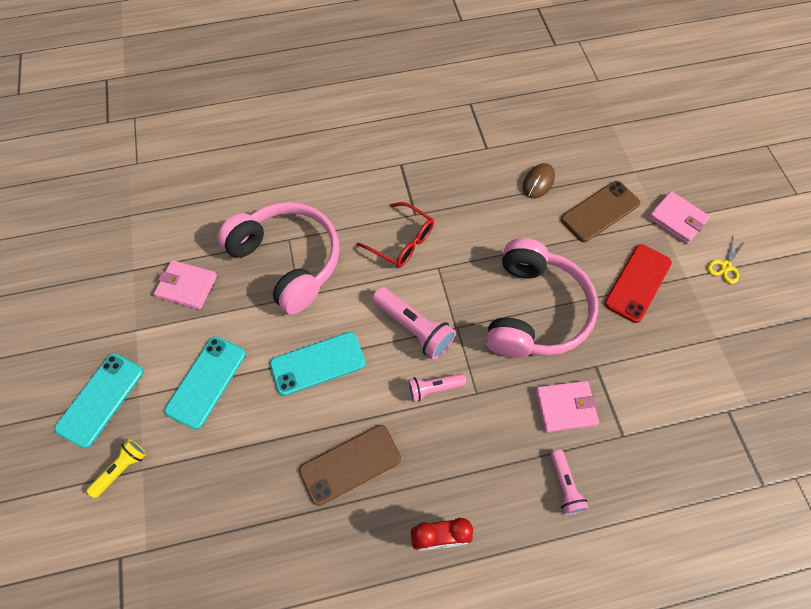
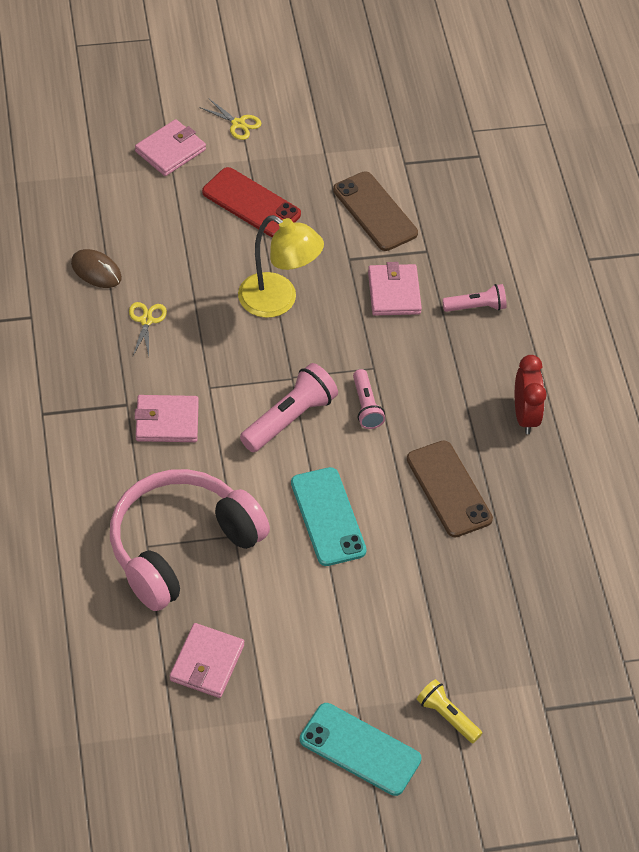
camera: 90 degrees left, 10 degrees down
(206, 382) = (343, 633): turquoise phone -> none
(401, 241) = (167, 421): red glasses -> pink wallet
(496, 219) = (146, 321): none -> yellow scissors
(535, 311) = (278, 301): pink headphones -> yellow lamp
(600, 211) = (149, 218): brown phone -> brown phone (375, 212)

